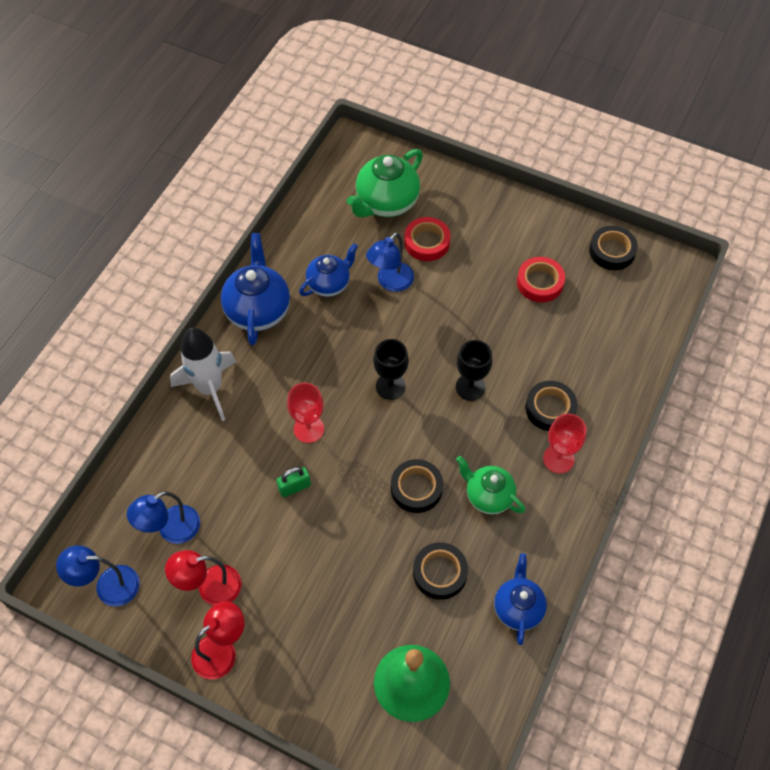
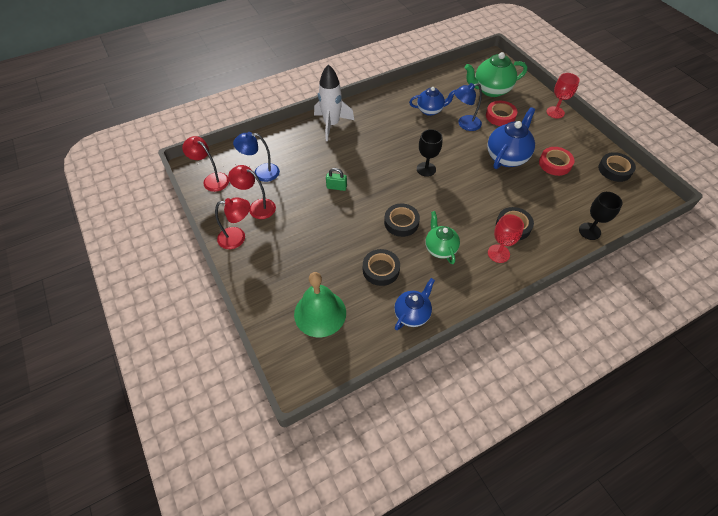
camera: 35 degrees right, 5 degrees down
(108, 586) = (212, 179): blue lamp -> red lamp
(258, 310) = (384, 104): blue teapot -> blue teapot (507, 157)
(309, 429) = (366, 166): red goblet -> red goblet (555, 112)
(470, 387) = (472, 192): black goblet -> black goblet (589, 231)

